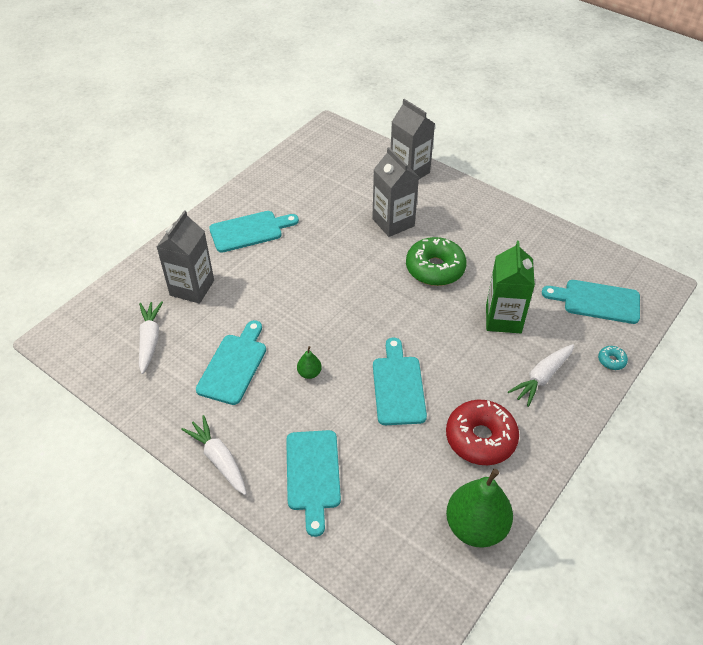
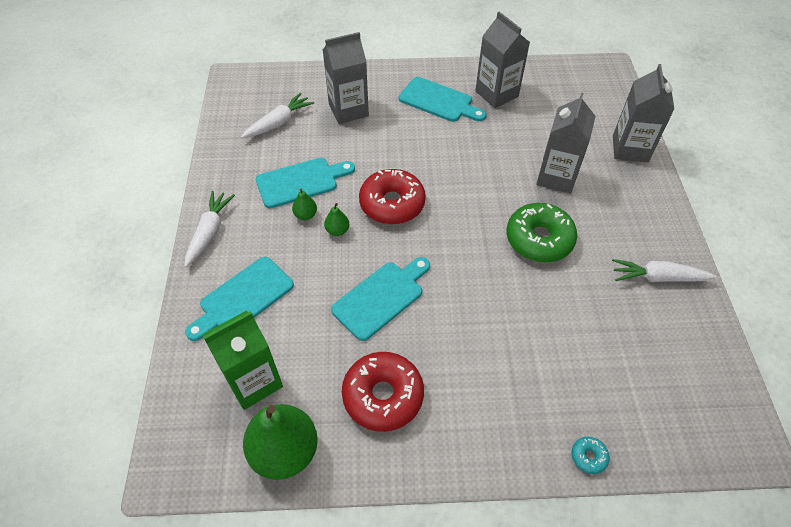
camera: 50 degrees right, 5 degrees up
(272, 383) = (305, 215): none -> green pear
(282, 196) = (496, 94): none -> grey carton
(319, 324) = (392, 204): none -> red donut
(503, 319) = (539, 328): green carton -> green carton (253, 381)
(542, 378) = (501, 404): white carrot -> white carrot (658, 277)
(597, 301) = (653, 396): turquoise cutting board -> none

